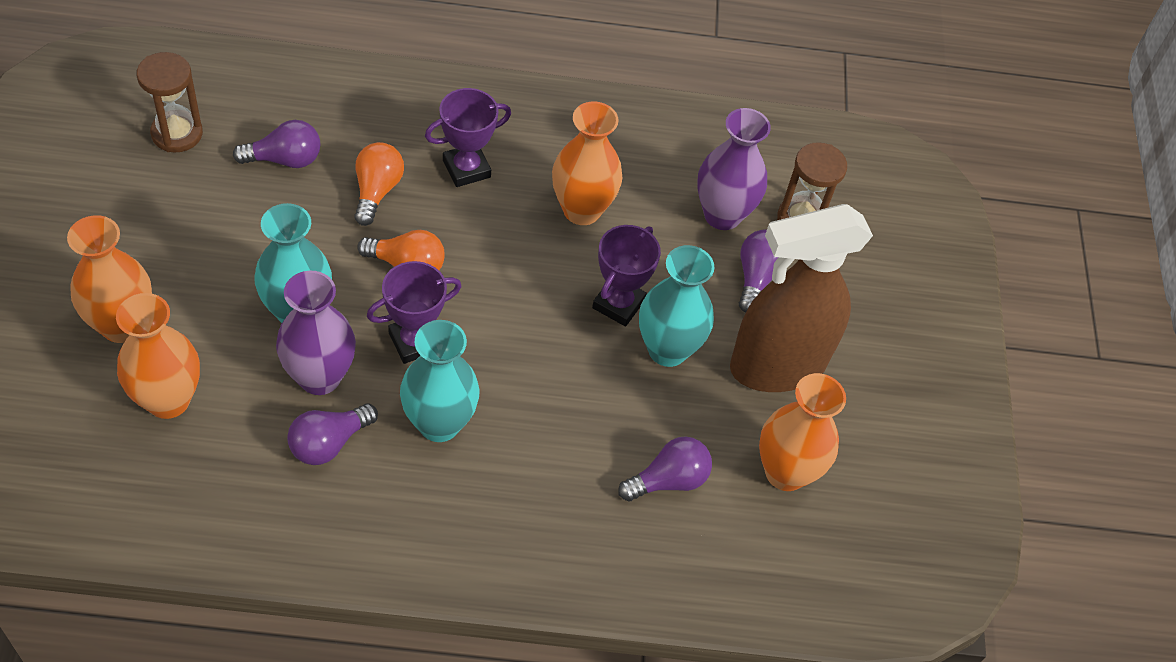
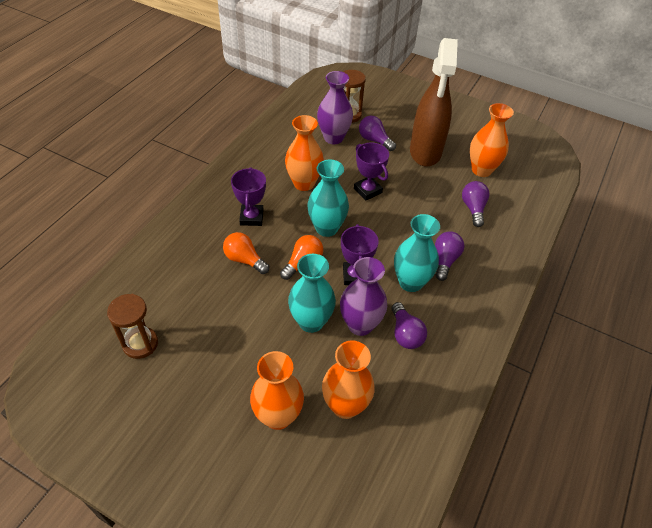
camera: 60 degrees left, 5 degrees down
(285, 159) = (196, 294): purple light bulb -> purple light bulb (445, 260)
(667, 349) = (401, 183): turquoise vase -> turquoise vase (326, 228)

